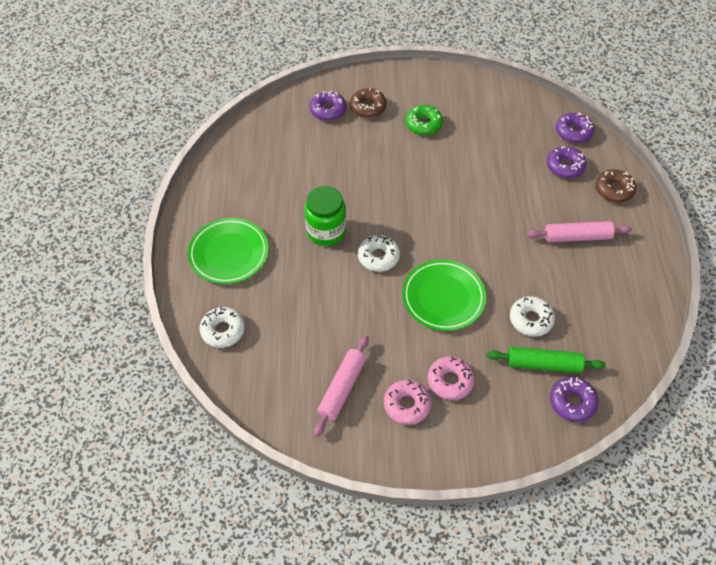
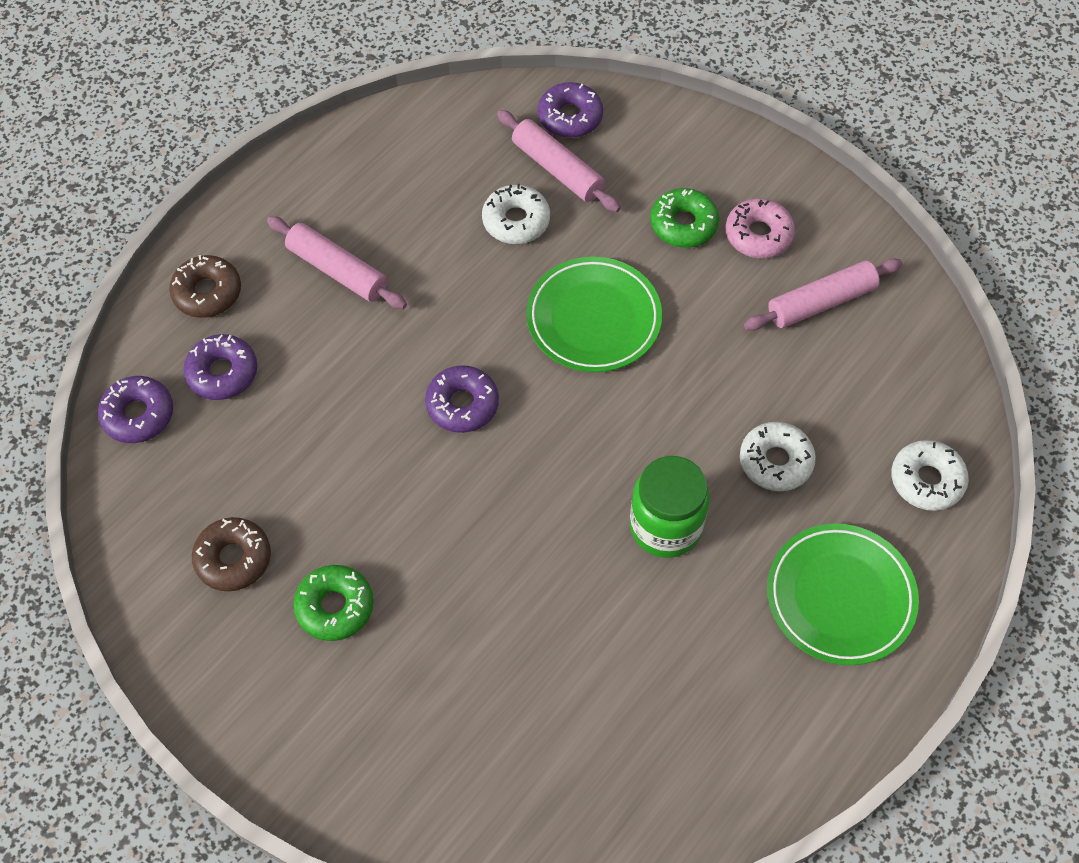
camera: 140 degrees left, 5 degrees up
(328, 110) = (459, 767): purple donut -> purple donut (462, 404)
(368, 107) = (386, 718): brown donut -> brown donut (233, 558)
(378, 257) = (625, 432): white donut -> white donut (775, 461)
(450, 381) = (683, 224): pink donut -> green donut
(543, 364) = (557, 169): green rolling pin -> pink rolling pin

